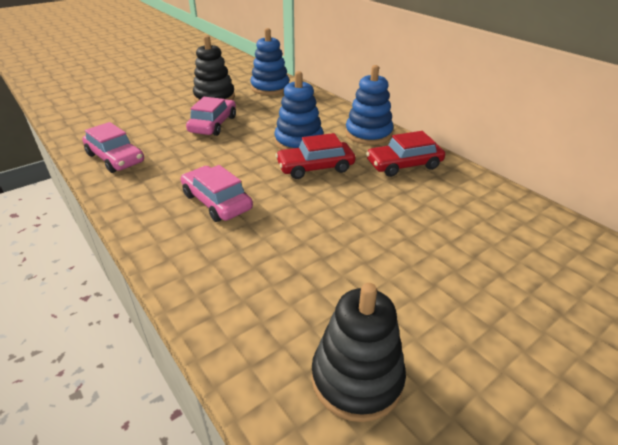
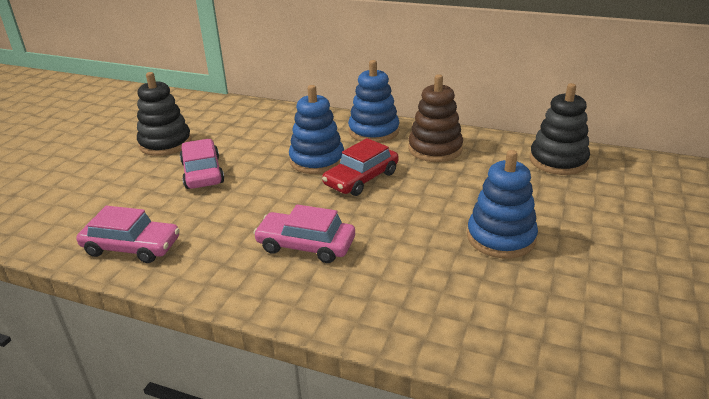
camera: 30 degrees left, 5 degrees down
(270, 88) = (218, 114): blue stacking toy -> blue stacking toy (501, 238)
(357, 378) = (579, 324): black stacking toy -> black stacking toy (558, 161)
(404, 165) = (435, 149): red car -> brown stacking toy

